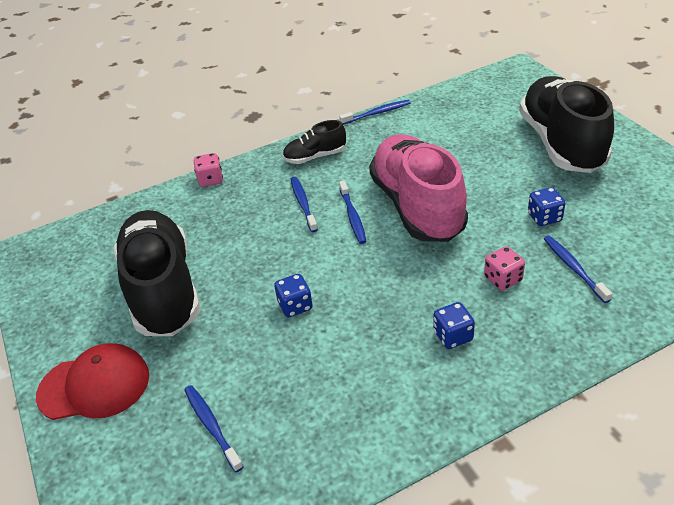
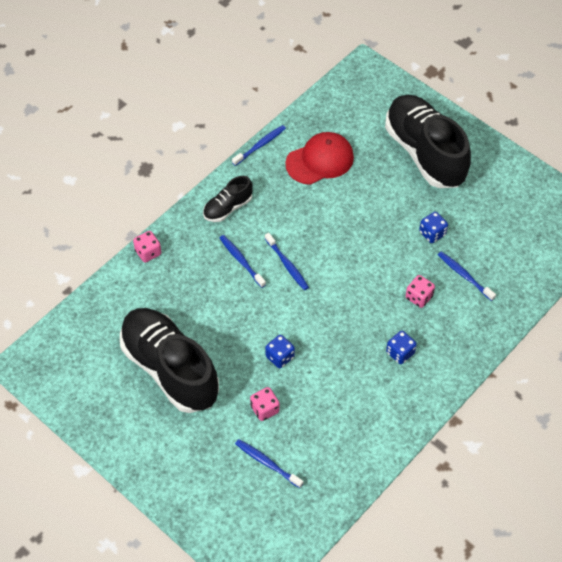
camera: 25 degrees left, 15 degrees up
(94, 385) = (166, 458): red cap -> red cap (320, 160)
(245, 359) = (265, 409): none -> pink dice
(417, 206) = (334, 243): pink shoe -> none

